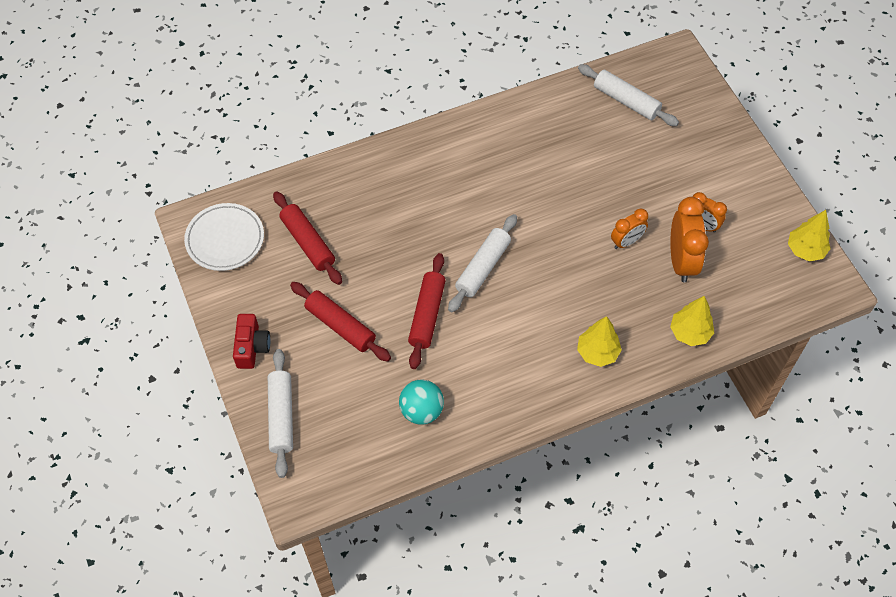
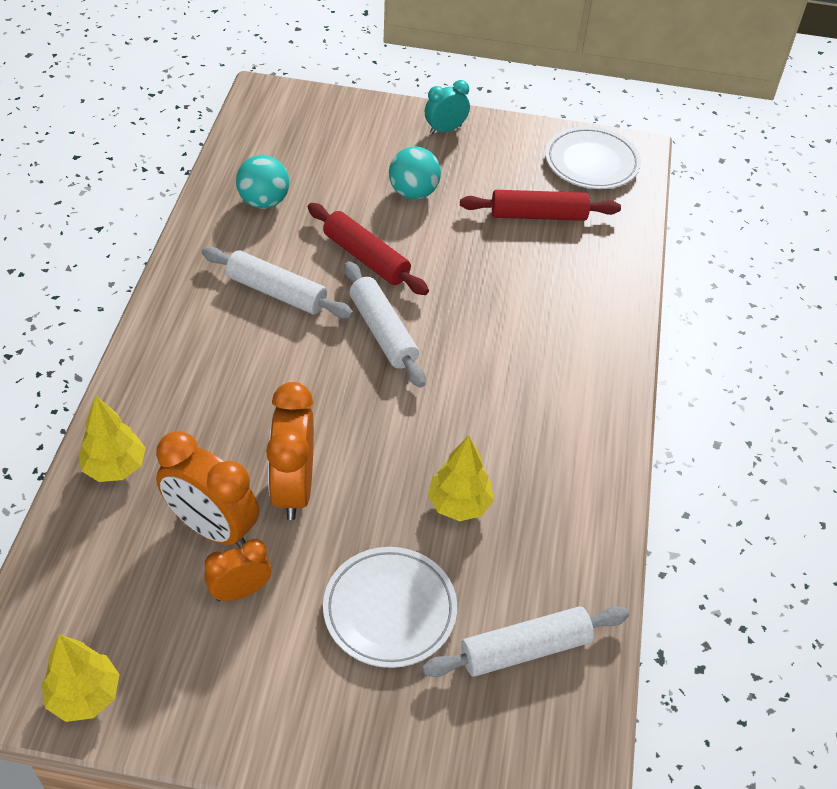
camera: 120 degrees right, 10 degrees down
(252, 347) = (445, 130): red camera -> turquoise clock
(281, 416) = (354, 117): white rolling pin -> white rolling pin (277, 292)
(340, 326) = (413, 193): red rolling pin -> turquoise ball
(597, 352) = (182, 366): yellow tree -> yellow tree (459, 504)
(626, 242) = (293, 488): orange clock -> orange clock, size x1.69
(654, 161) = (389, 610): none -> white plate

